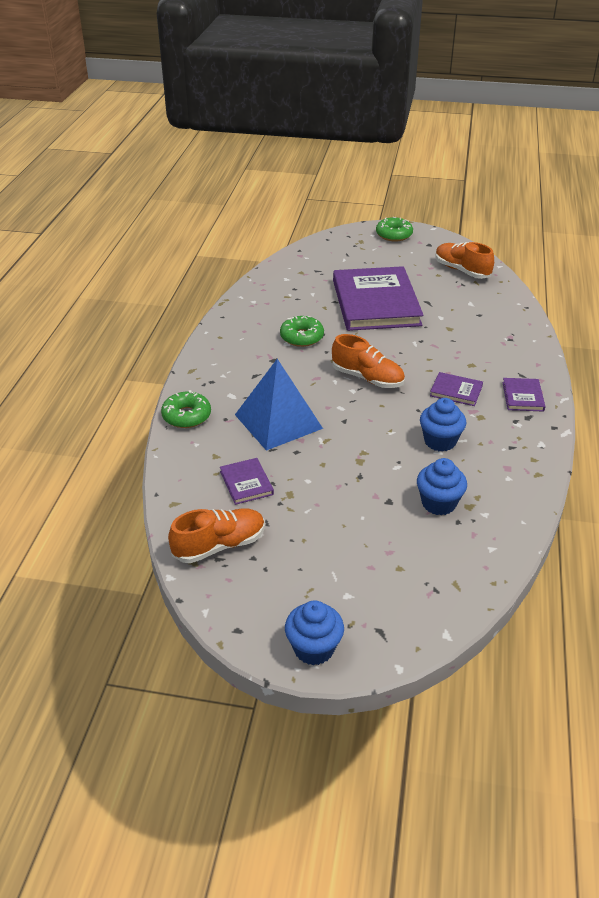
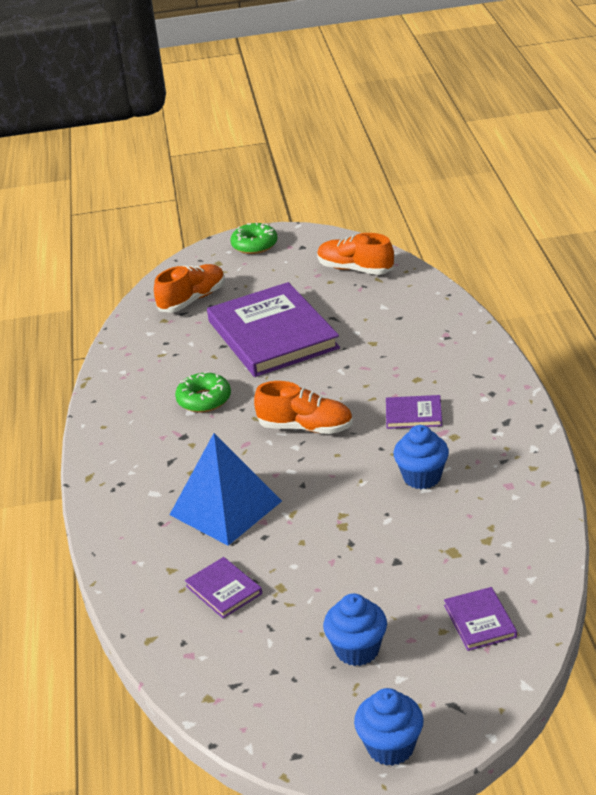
camera: 15 degrees left, 5 degrees down
(186, 416) = (111, 533): green donut -> none
(219, 545) = (228, 670): orange shoe -> orange shoe (192, 300)
(438, 503) = (452, 547): blue cupcake -> blue cupcake (357, 650)
(522, 396) = (490, 400): purple book -> purple book (480, 621)

